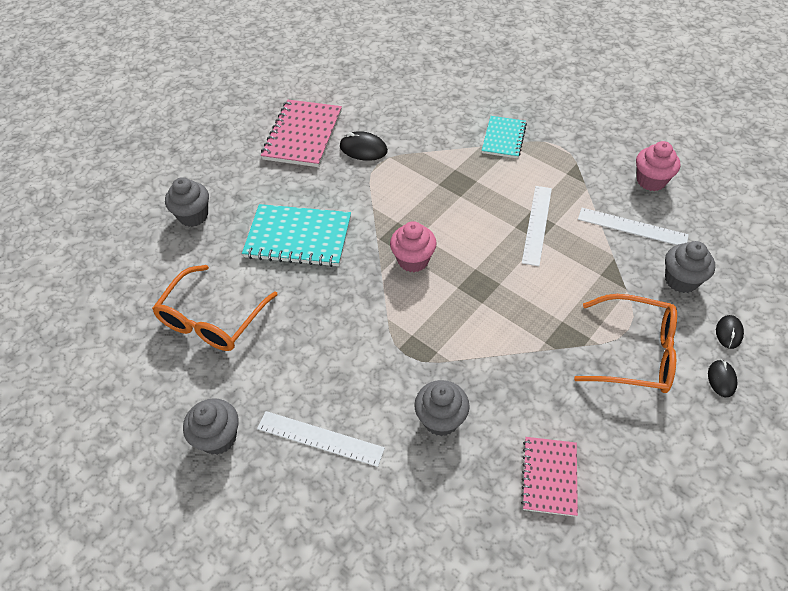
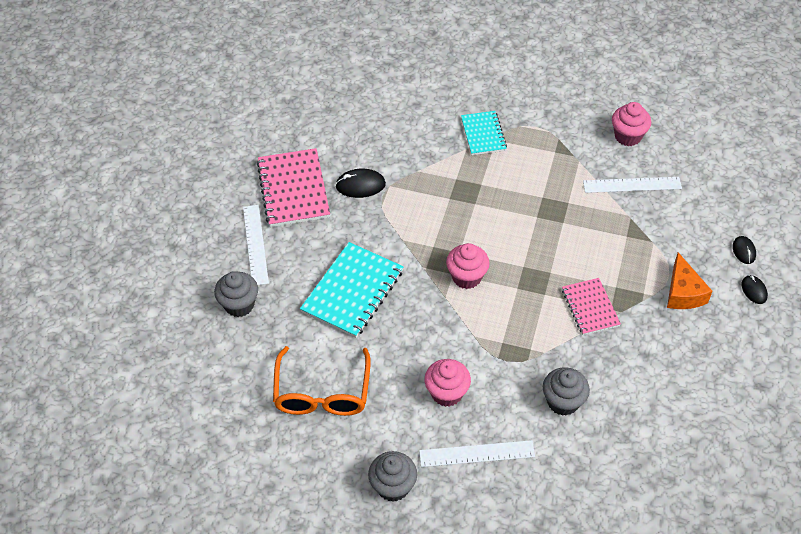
camera: 25 degrees left, 0 degrees up
(298, 237) = (352, 291): turquoise notebook -> turquoise notebook turned 45 degrees counterclockwise
(327, 364) = (447, 393): none -> pink cupcake
(537, 224) = (554, 208): white ruler -> white ruler (255, 244)
(549, 477) = (665, 413): pink notebook -> pink notebook (590, 307)
(635, 353) = (683, 292): orange glasses -> orange cheese
(681, 280) = (690, 219): grey cupcake -> none

